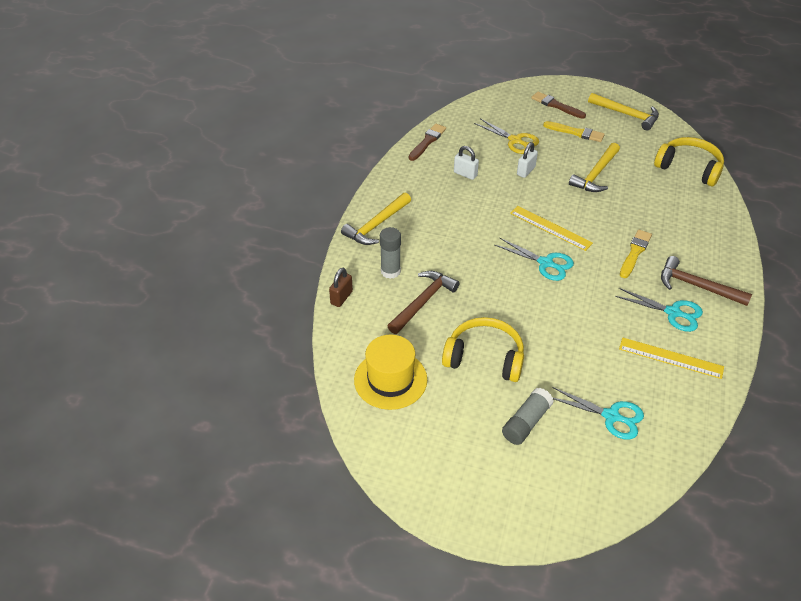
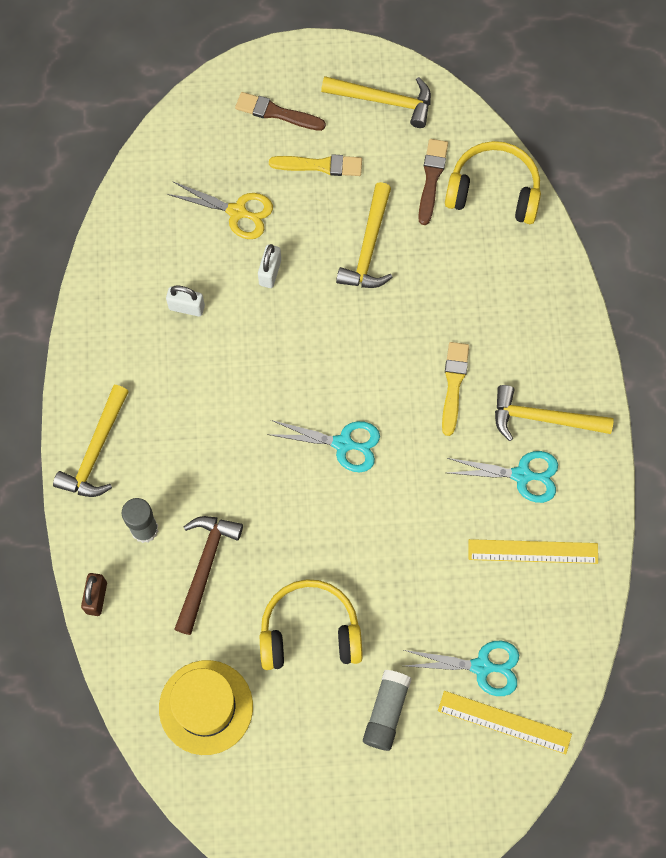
camera: 20 degrees left, 25 degrees up
(427, 141) = (110, 256): brown brush -> brown brush (431, 178)
(550, 228) = (333, 375): yellow ruler -> yellow ruler (504, 722)
(697, 286) = (543, 418): brown hammer -> yellow hammer

